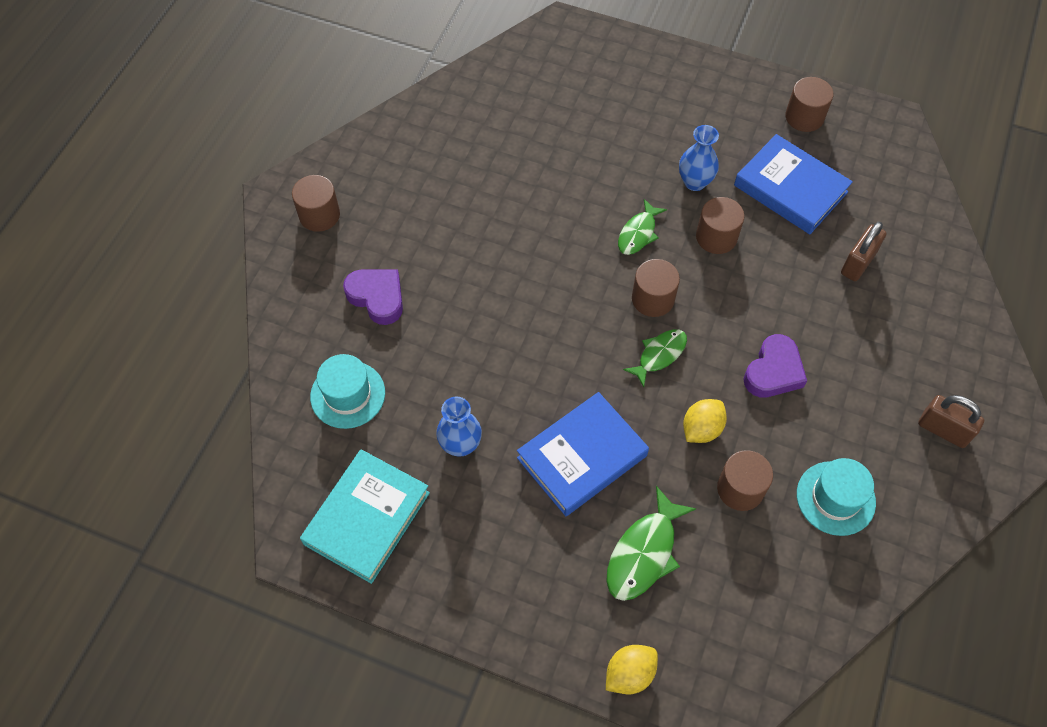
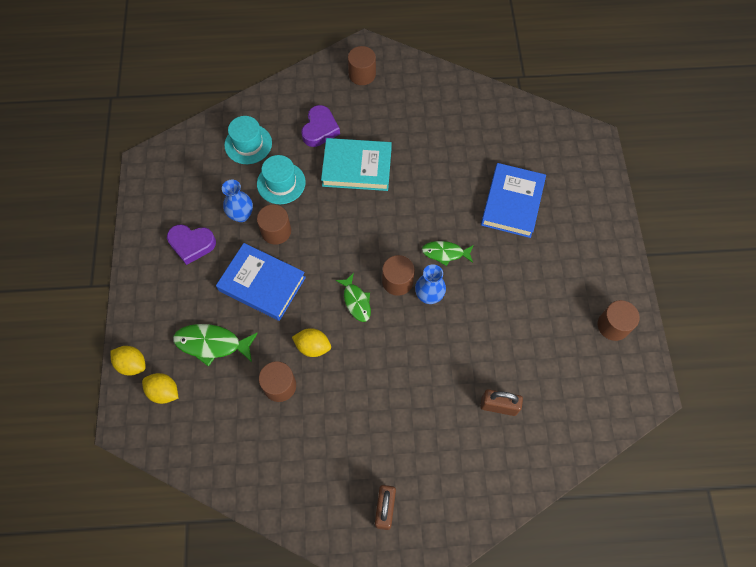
camera: 65 degrees right, 5 degrees up
(367, 518) = (175, 188): turquoise book -> turquoise book (357, 167)
(659, 355) = (356, 301): green fish -> green fish turned 45 degrees clockwise
(690, 642) = (164, 392): none -> yellow lemon
(694, 182) = (508, 272): blue vase -> blue vase (429, 296)
(716, 237) = (469, 303): brown cylinder -> brown cylinder (276, 231)
(773, 371) = (378, 377): purple heart -> purple heart (192, 244)
(790, 189) = (539, 337): blue book -> blue book (512, 203)
(835, 498) = (298, 449): turquoise hat -> turquoise hat (281, 183)

